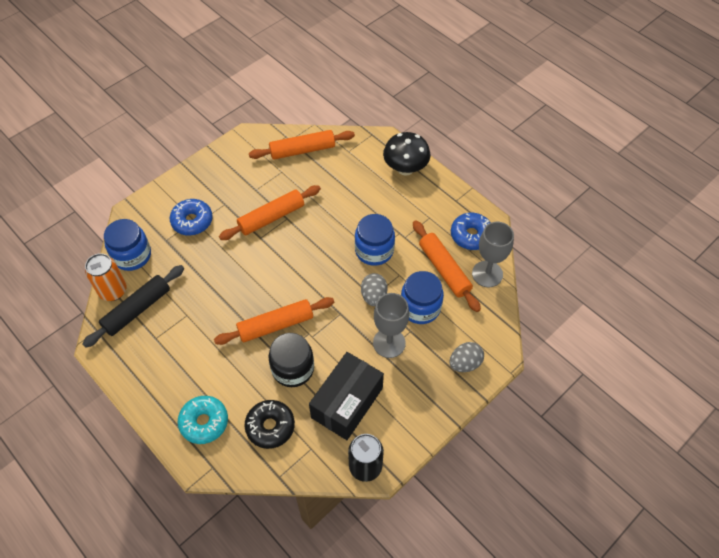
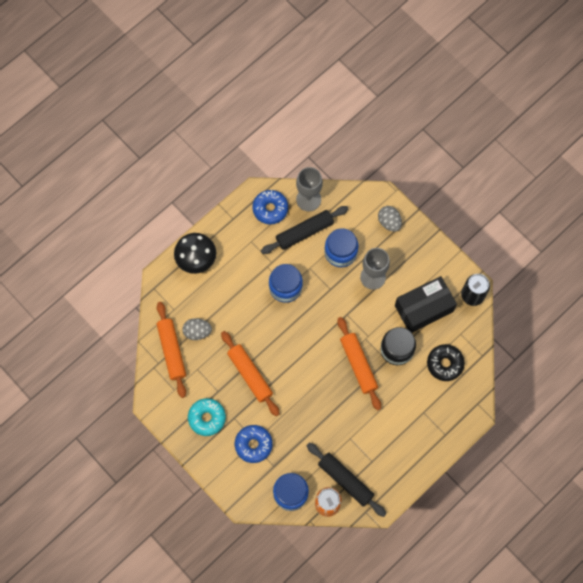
camera: 90 degrees left, 15 degrees up
(204, 422) = (443, 413): turquoise donut -> turquoise donut (207, 418)
(347, 402) = (424, 308): black box -> black box turned 60 degrees counterclockwise
(373, 296) = (330, 288): grey egg -> grey egg (197, 332)
(444, 270) = (304, 232): orange rolling pin -> black rolling pin

